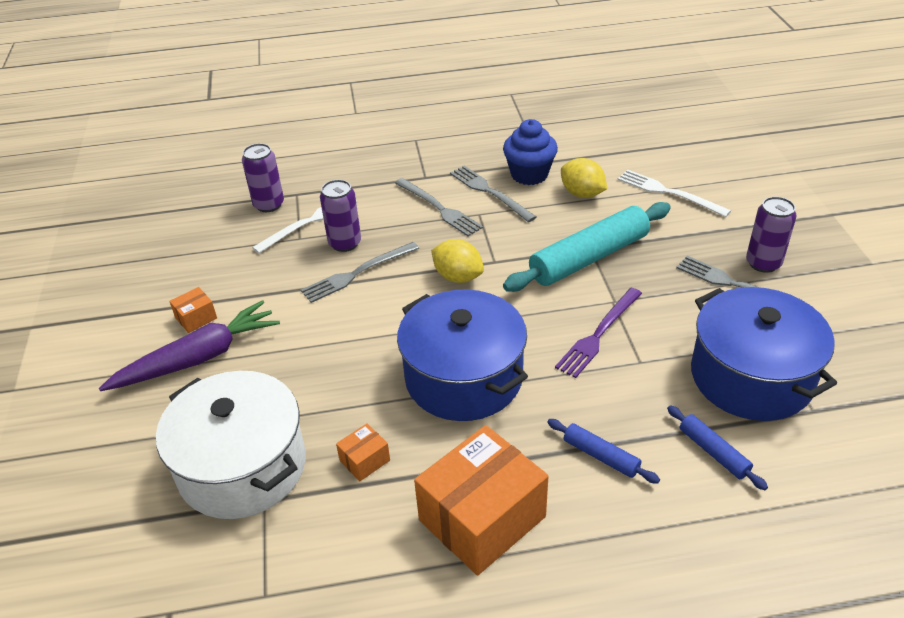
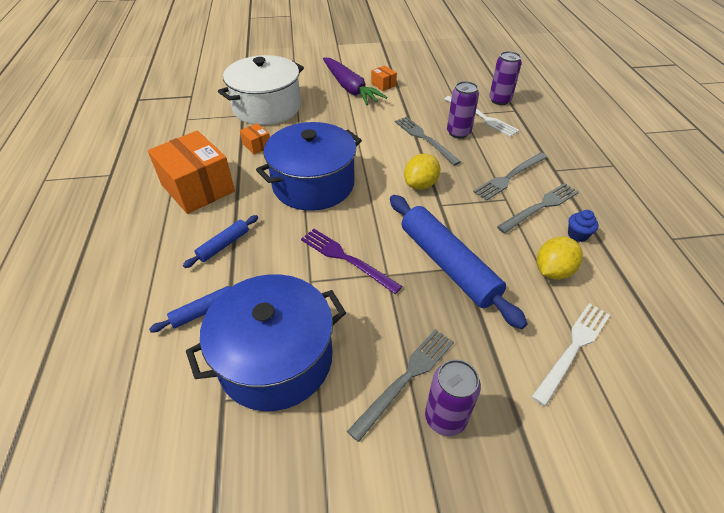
camera: 90 degrees right, 5 degrees up
(529, 174) = (577, 235): blue cupcake -> blue cupcake, size x0.52
(589, 257) = (448, 264): turquoise rolling pin -> blue rolling pin

